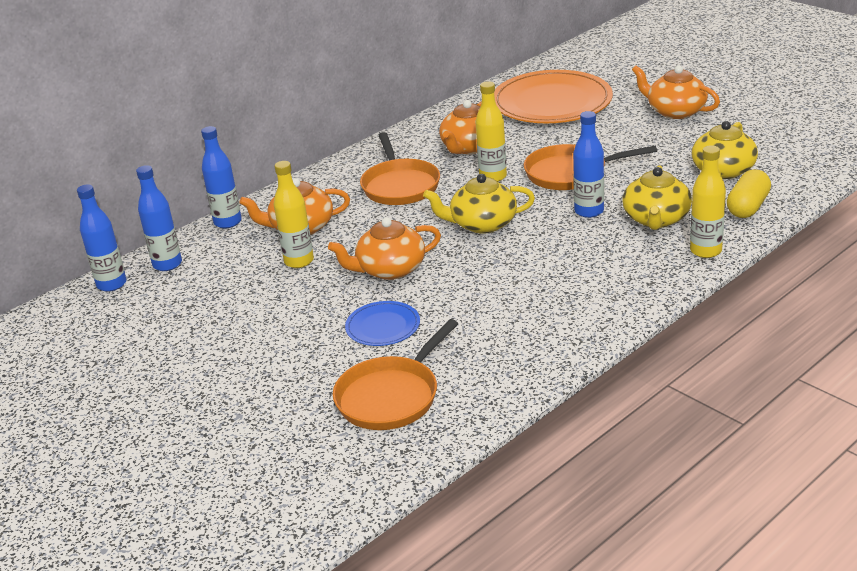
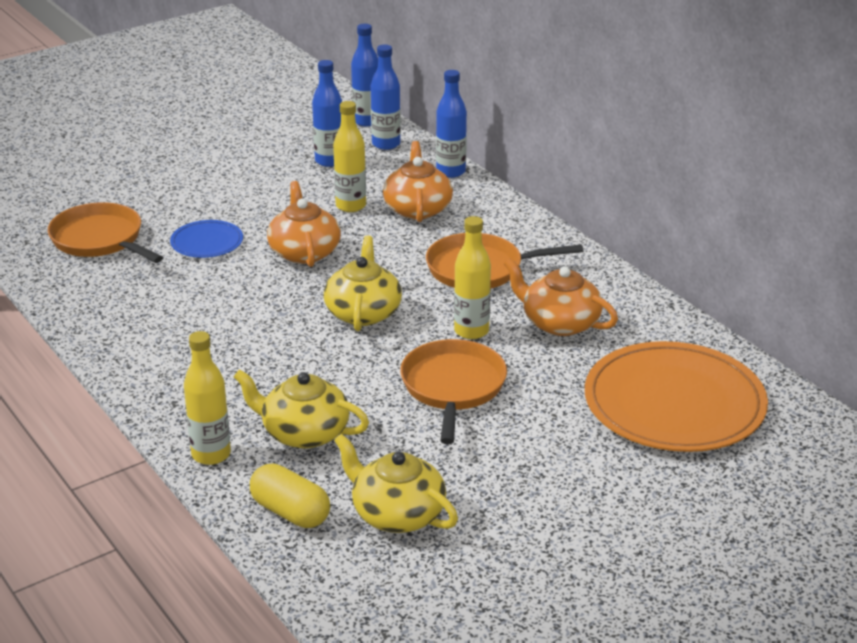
camera: 95 degrees right, 0 degrees up
(589, 211) = (350, 387): blue bottle -> blue bottle (329, 161)
(675, 111) = (605, 511): orange teapot -> none

